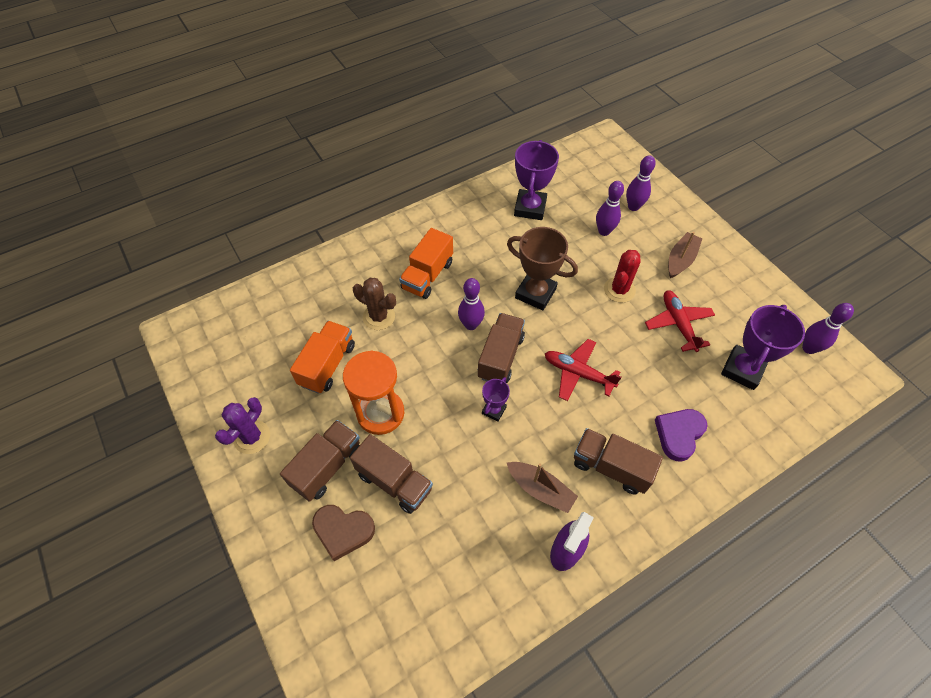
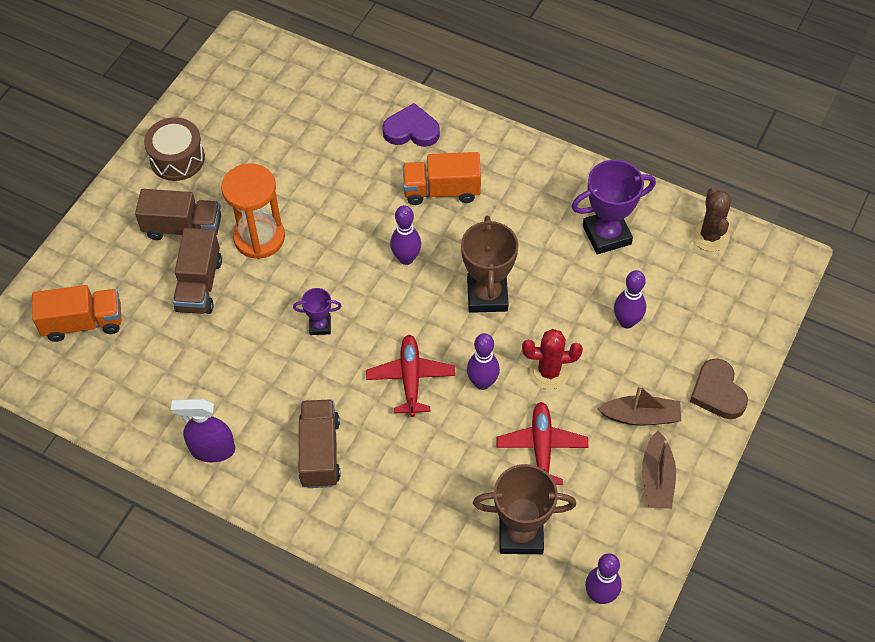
camera: 60 degrees right, 0 degrees up
(252, 437) = (177, 159): purple cactus -> brown drum
(327, 365) = (282, 169): orange truck -> orange truck (83, 323)
(343, 531) = (133, 272): brown heart -> brown heart (717, 392)
(379, 317) = (362, 178): brown cactus -> brown cactus (710, 236)
(500, 357) = (385, 302): brown truck -> none
(540, 489) = (260, 403): brown boat -> brown boat (657, 478)
(633, 207) = (690, 335): purple bowling pin -> purple bowling pin (482, 383)
(678, 324) = (541, 448): red plane -> red plane turned 45 degrees counterclockwise
(679, 434) = (396, 499): purple heart -> purple heart (411, 130)
(742, 370) = (521, 534): purple trophy -> brown trophy

